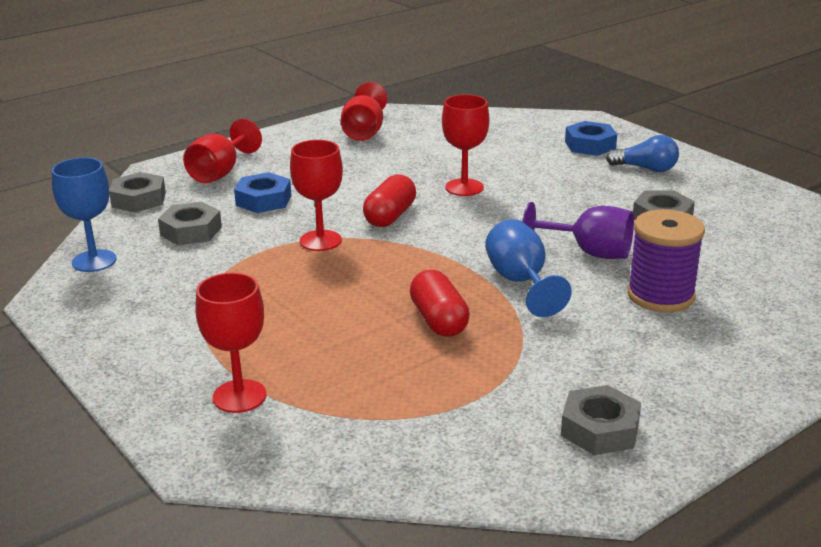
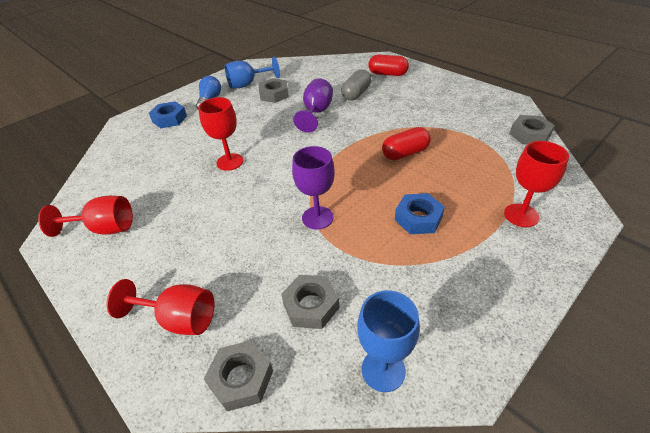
camera: 95 degrees left, 15 degrees up
(263, 200) = (246, 268): blue nut -> blue nut (418, 218)
(320, 241) = (317, 218): red goblet -> purple goblet
(390, 216) = (275, 189): red capsule -> red capsule (387, 74)
(520, 282) = (354, 131): blue goblet -> blue goblet (248, 84)
(600, 429) = (472, 104): grey nut -> grey nut (529, 134)
(660, 295) = (356, 94): purple spool -> grey capsule

